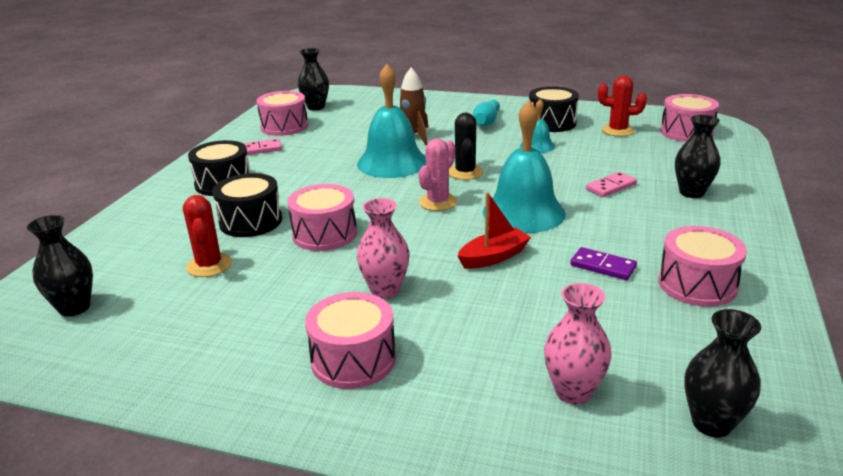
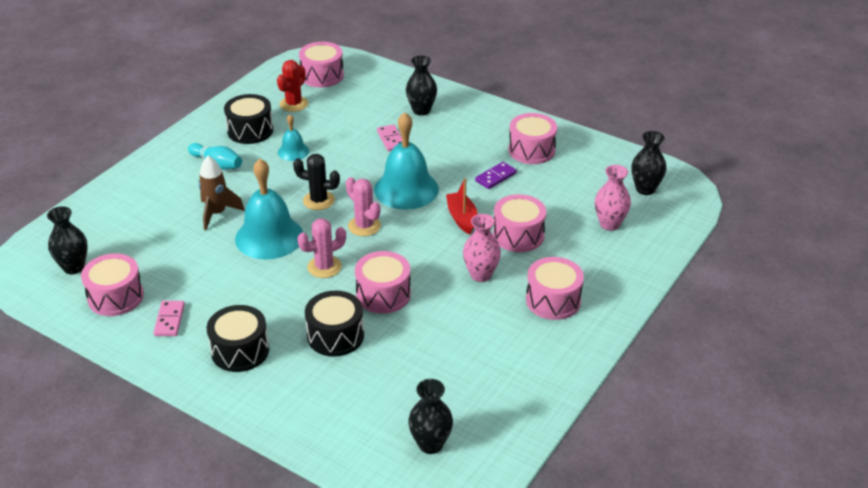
camera: 75 degrees left, 10 degrees up
(209, 265) = (401, 364): red cactus -> none
(358, 195) = (324, 267): none -> pink cactus
(485, 305) = (518, 235): none -> pink drum

